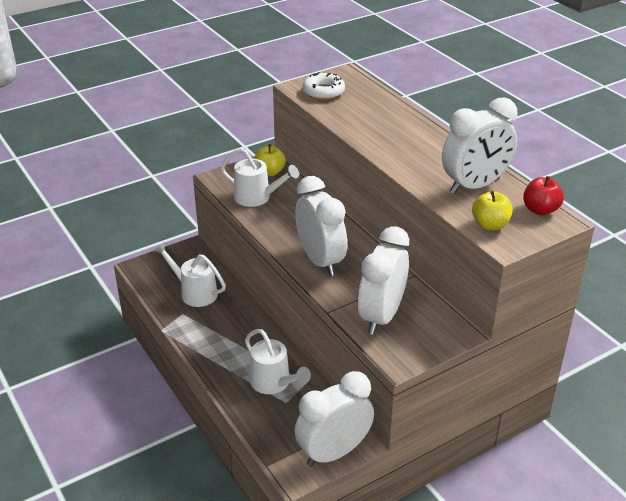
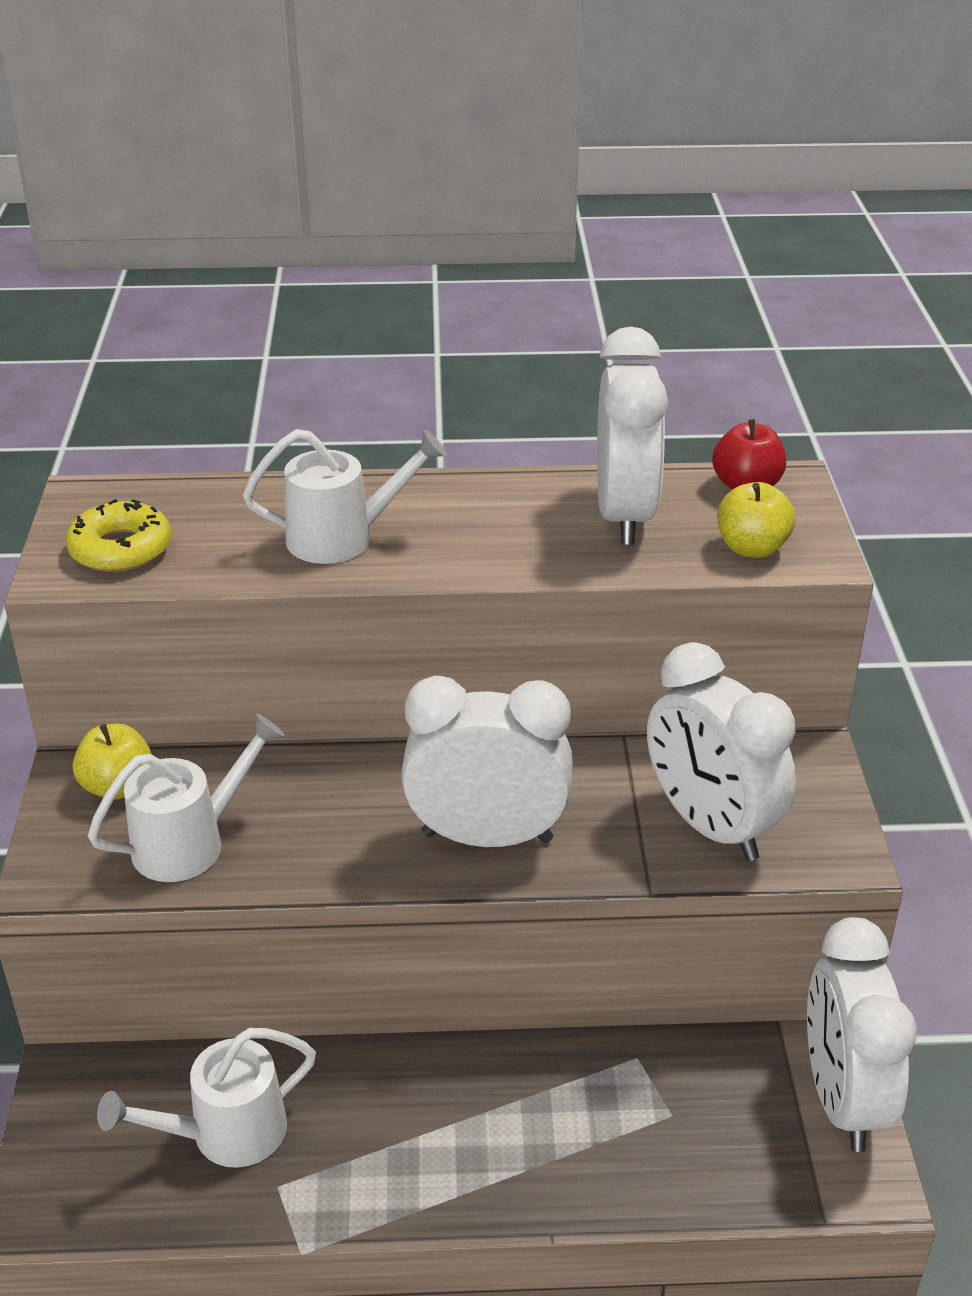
camera: 60 degrees left, 0 degrees up
(274, 383) = (609, 1110): white watering can -> white watering can (343, 537)
(323, 92) = (121, 549): white donut -> yellow donut

